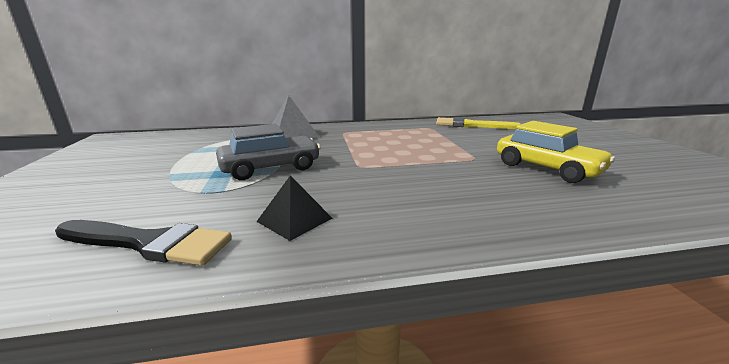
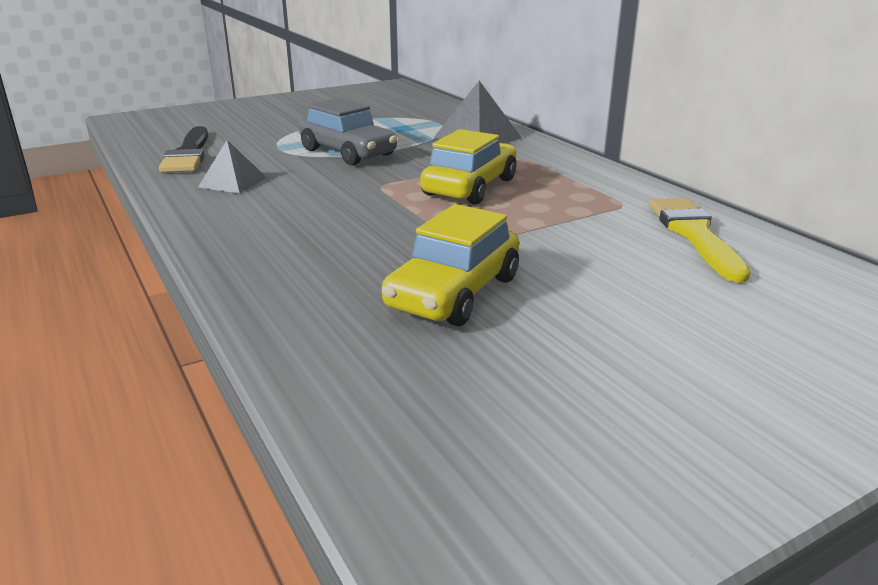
camera: 70 degrees right, 5 degrees up
(294, 219) = (233, 182): black pyramid -> grey pyramid
(384, 147) = (470, 187): none -> yellow car

